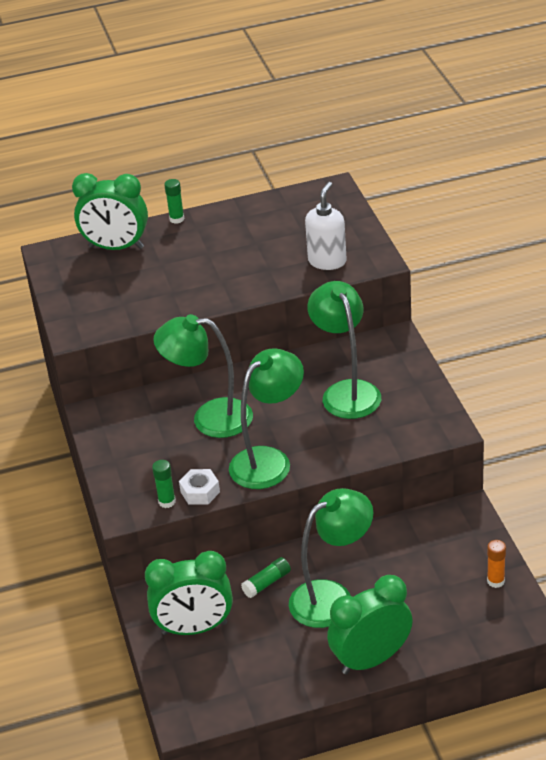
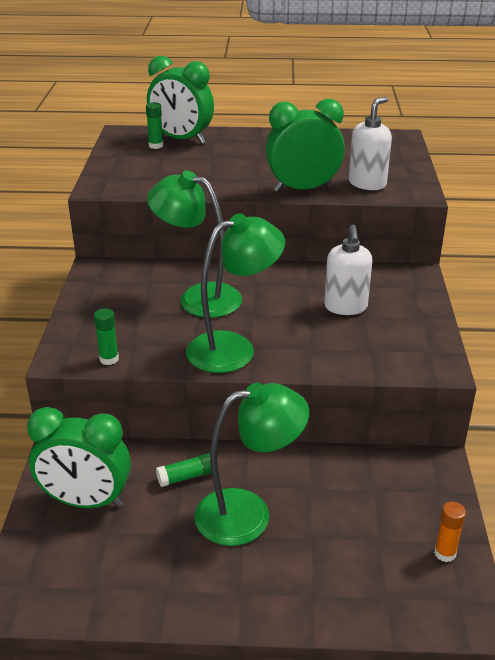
camera: 15 degrees right, 5 degrees down
(177, 219) = (247, 131): green glue stick -> green glue stick (156, 146)
(200, 492) = (147, 359): white nut -> none
(347, 391) = (345, 307): green lamp -> white soap dispenser
(371, 659) = (258, 602): green clock -> green clock (303, 189)

